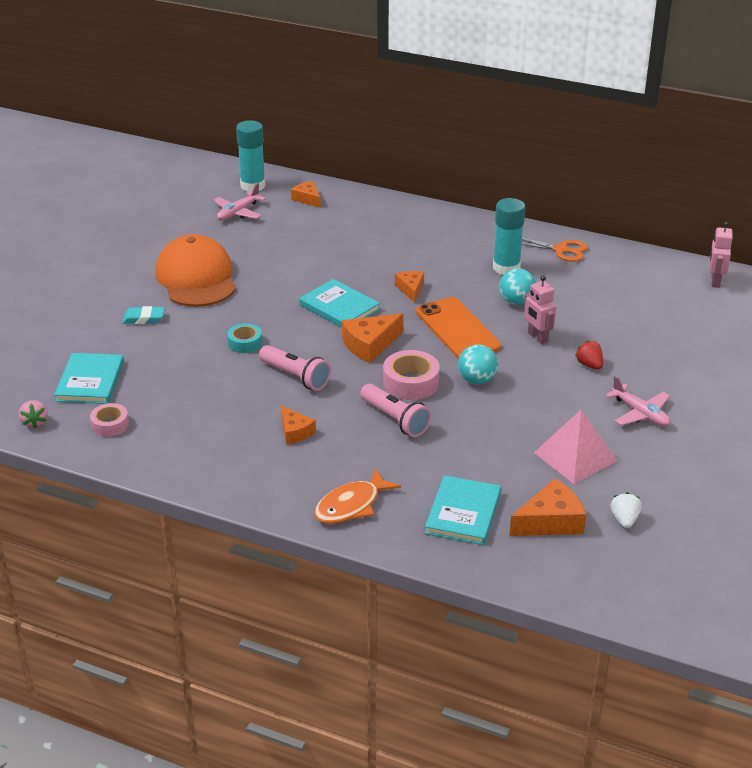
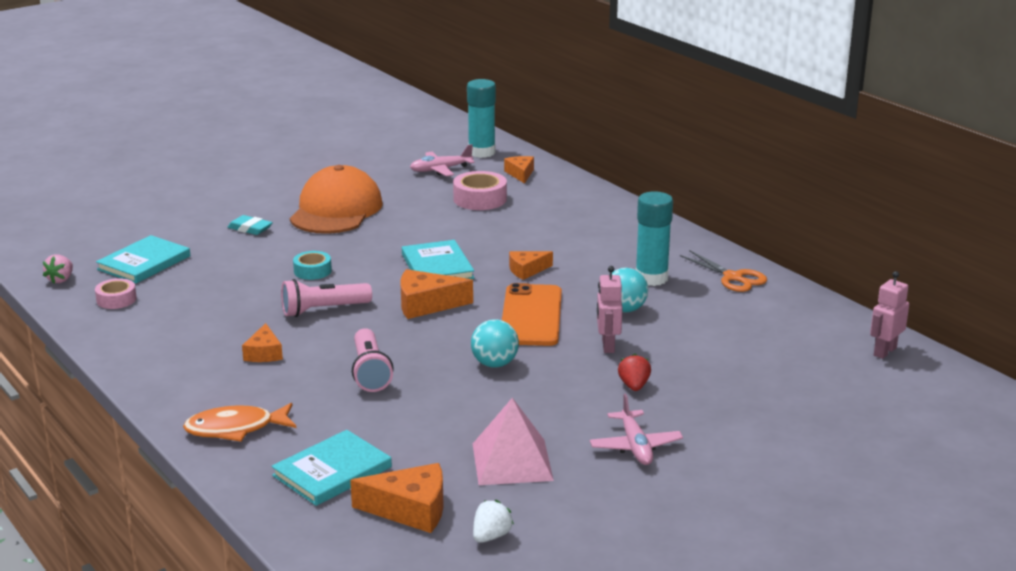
camera: 30 degrees right, 10 degrees down
(296, 377) = (323, 310): pink flashlight -> pink flashlight turned 90 degrees clockwise
(410, 289) = (527, 270): orange cheese -> orange cheese turned 135 degrees counterclockwise
(411, 383) = (425, 346): pink tape -> pink tape (480, 199)

